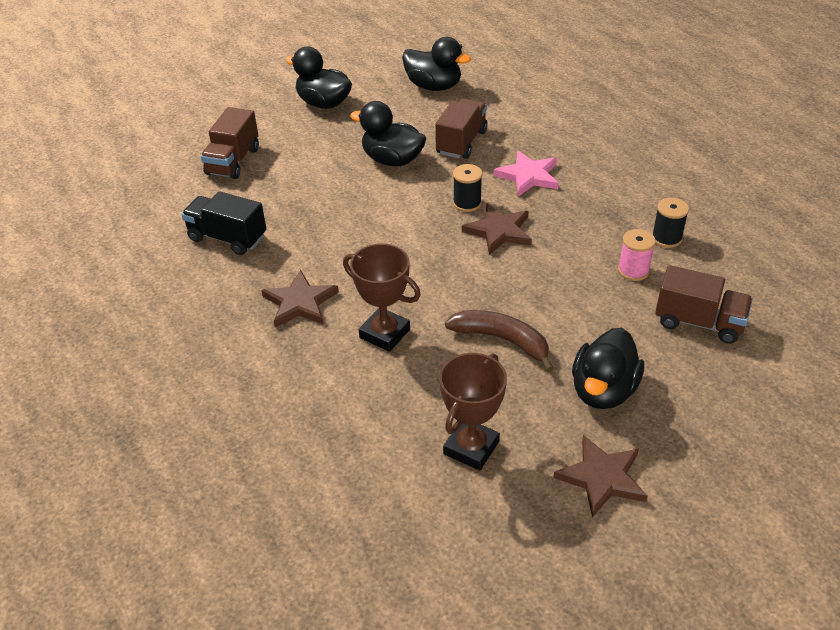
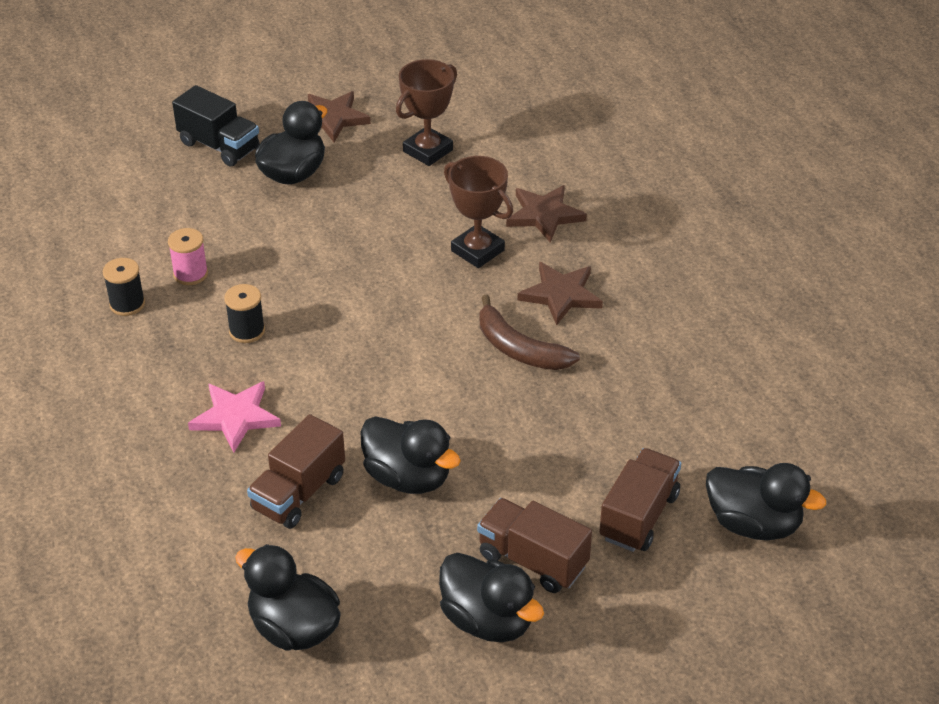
camera: 170 degrees left, 0 degrees up
(156, 168) = (753, 524): none -> black duck
(227, 238) = (643, 388): black truck -> black truck (219, 146)
(467, 203) = (333, 389): black spool -> black spool (247, 331)
(499, 231) = (311, 343): brown star -> brown star (544, 215)
(502, 340) = (363, 227): brown banana -> brown banana (519, 349)
(699, 322) = (165, 215): brown truck -> brown truck (532, 560)

